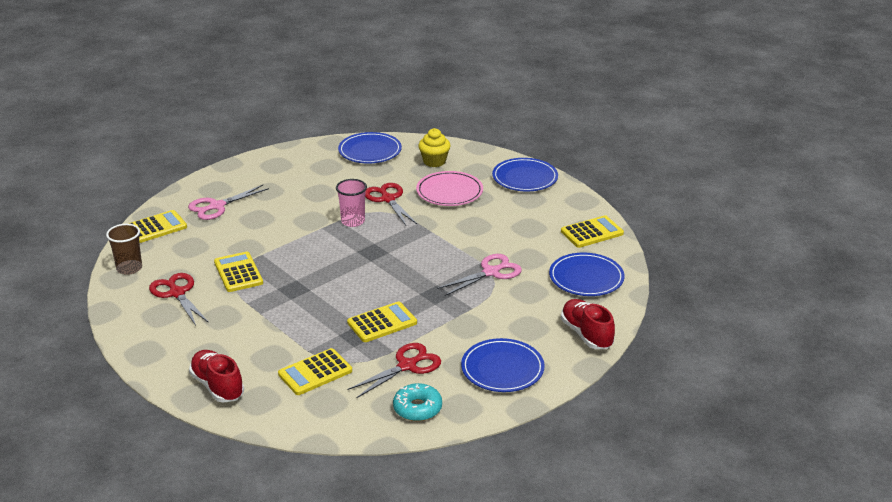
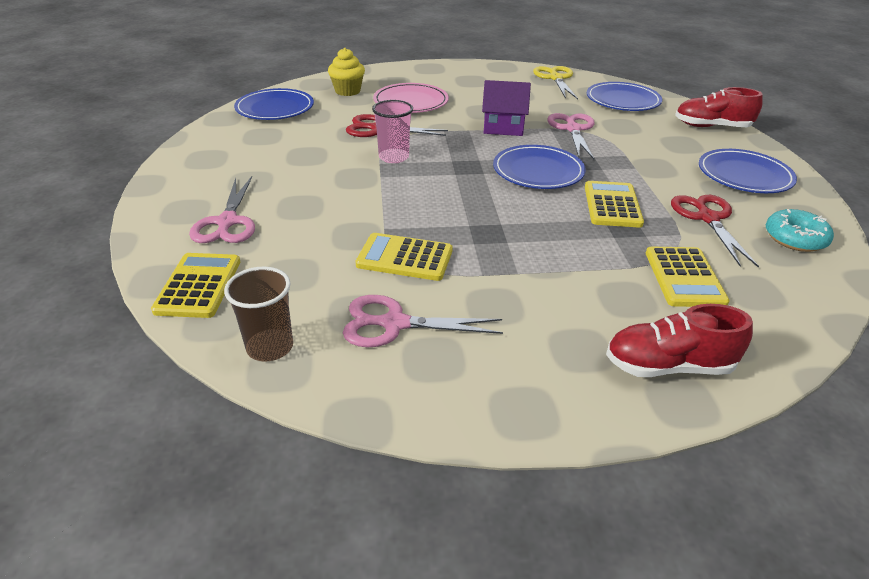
camera: 55 degrees left, 5 degrees up
(177, 293) = (394, 324): red scissors -> pink scissors
(454, 243) = (503, 127): none -> purple house
(525, 178) = (436, 71): blue plate -> blue plate (538, 171)
(592, 232) = (555, 78): yellow calculator -> yellow scissors

